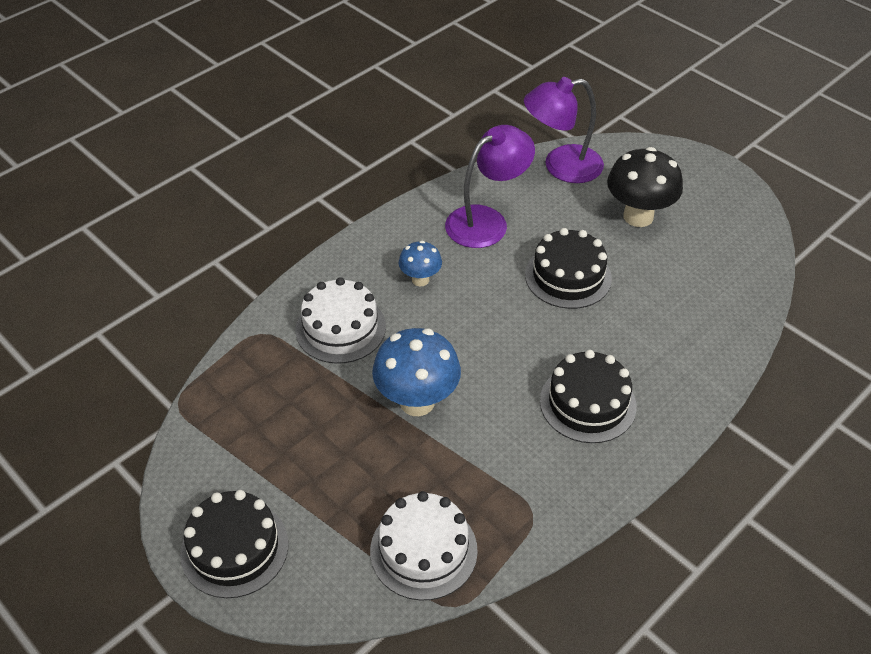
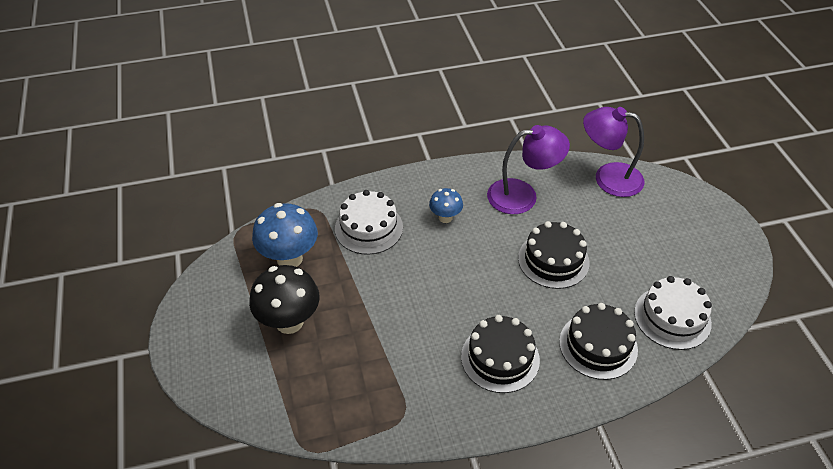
camera: 30 degrees right, 0 degrees up
(234, 548) = (203, 340): black cake -> black cake (598, 345)
(417, 402) = (382, 300): blue mushroom -> blue mushroom (289, 259)
(423, 550) = (314, 402): white cake -> white cake (672, 317)
(638, 216) = (641, 238): black mushroom -> black mushroom (289, 322)

